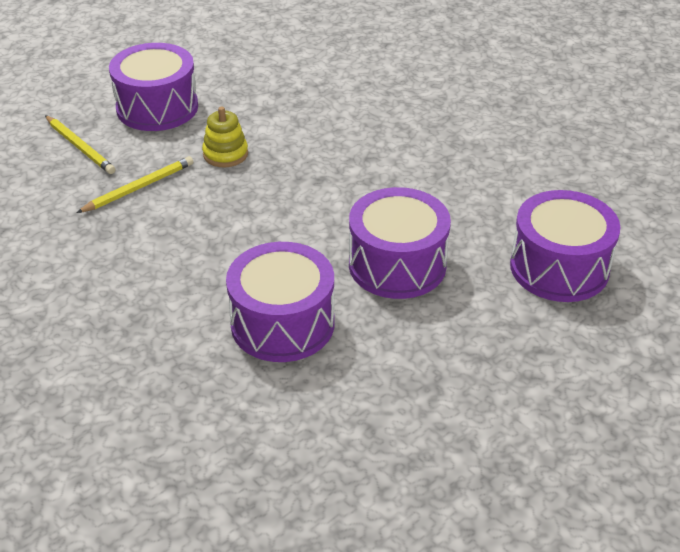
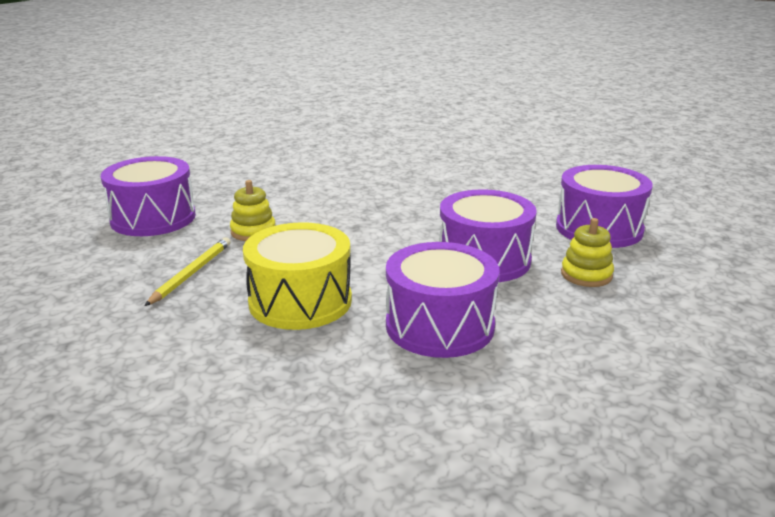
camera: 30 degrees left, 15 degrees down
(80, 147) = (98, 261): yellow pencil -> none
(196, 252) = (300, 301): none -> yellow drum
(475, 320) = (586, 275): none -> yellow stacking toy

